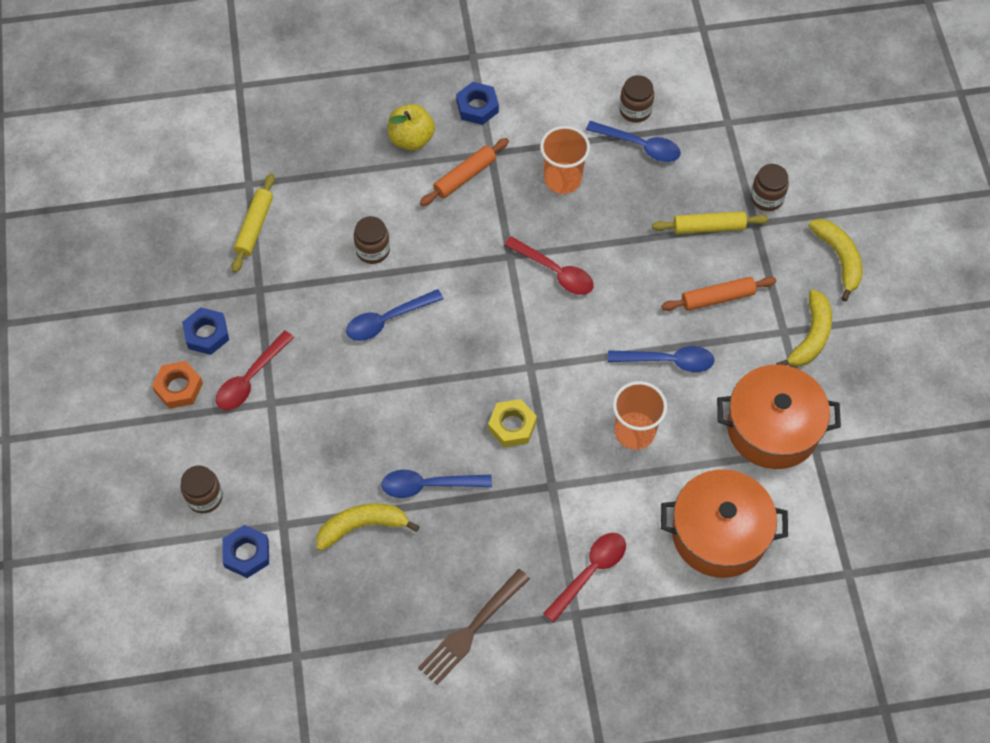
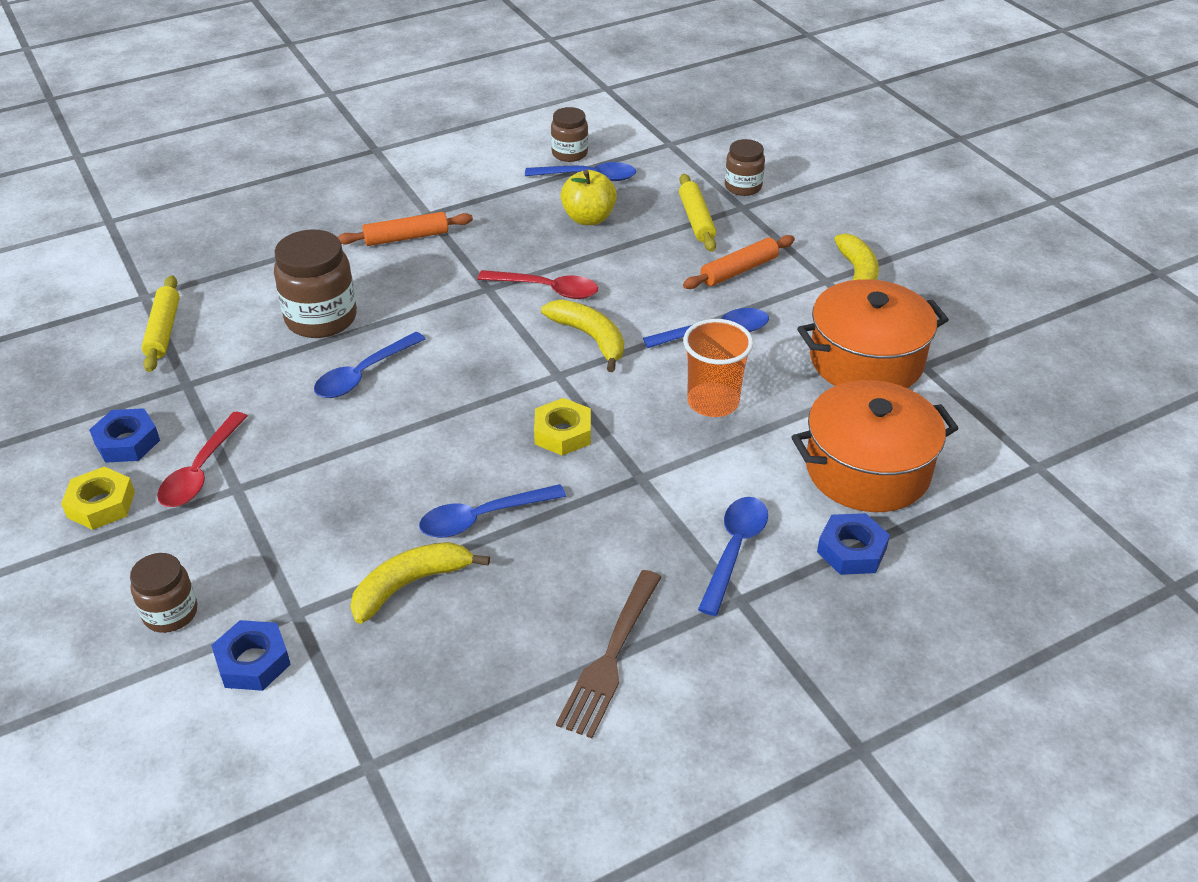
camera: 20 degrees left, 20 degrees down
(178, 387) = (101, 504): orange nut -> yellow nut
(373, 250) = (321, 318): brown jar -> brown jar, size x1.68
(411, 139) = (332, 221): yellow apple -> yellow apple (588, 218)
(465, 176) = (406, 237): orange rolling pin -> orange rolling pin turned 45 degrees clockwise
(477, 107) = (397, 183): blue nut -> blue nut (851, 550)
(562, 179) = (518, 217): orange cup -> none
(590, 572) = (734, 550): red spoon -> blue spoon
(709, 227) = (696, 220): yellow rolling pin -> yellow rolling pin turned 75 degrees counterclockwise
(839, 259) = (845, 214): yellow banana -> yellow banana (590, 338)

